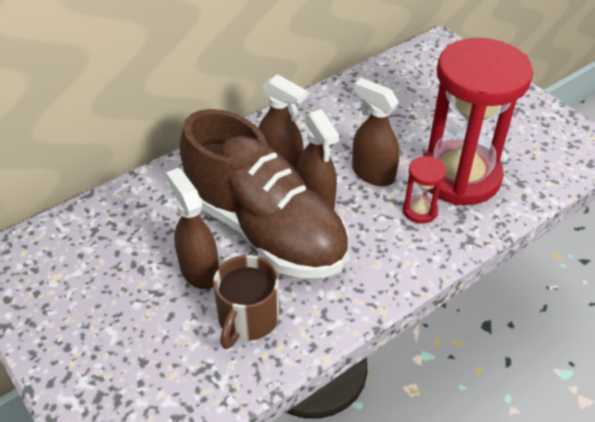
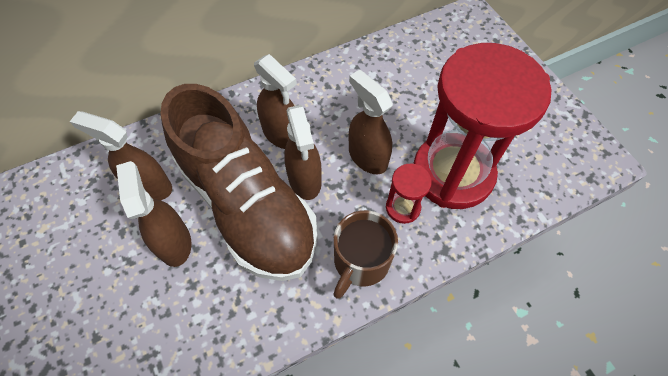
camera: 10 degrees right, 15 degrees up
(158, 226) = (149, 186): none -> brown spray bottle
(247, 319) = (204, 306): brown mug -> brown mug (360, 261)

